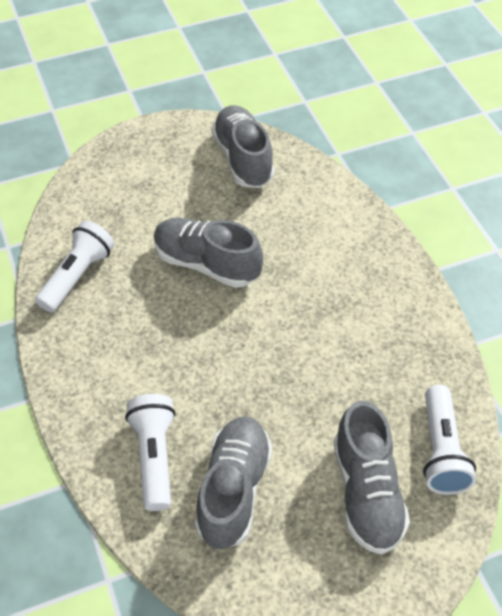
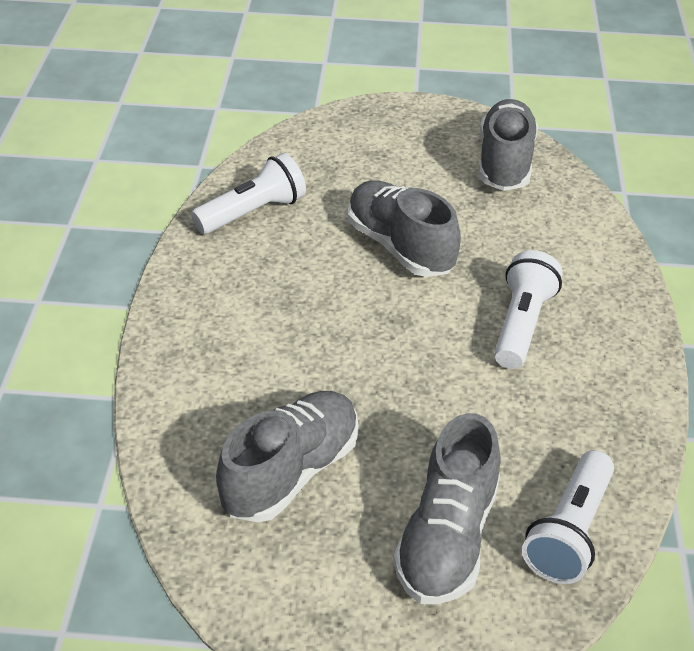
camera: 25 degrees right, 10 degrees down
(154, 457) = (224, 406): white flashlight -> white flashlight (521, 325)

